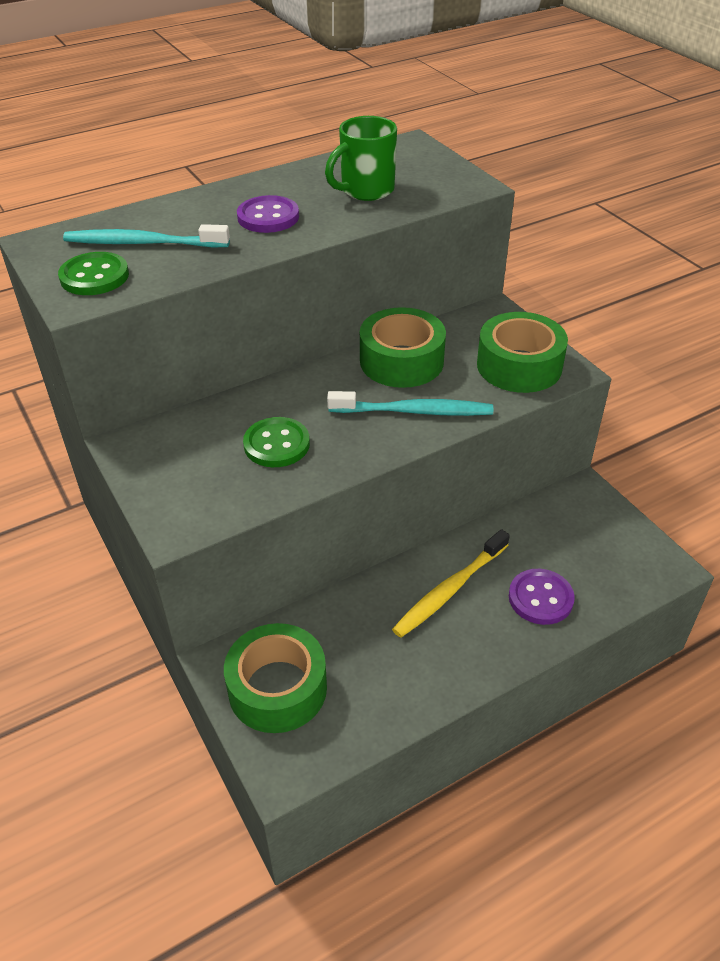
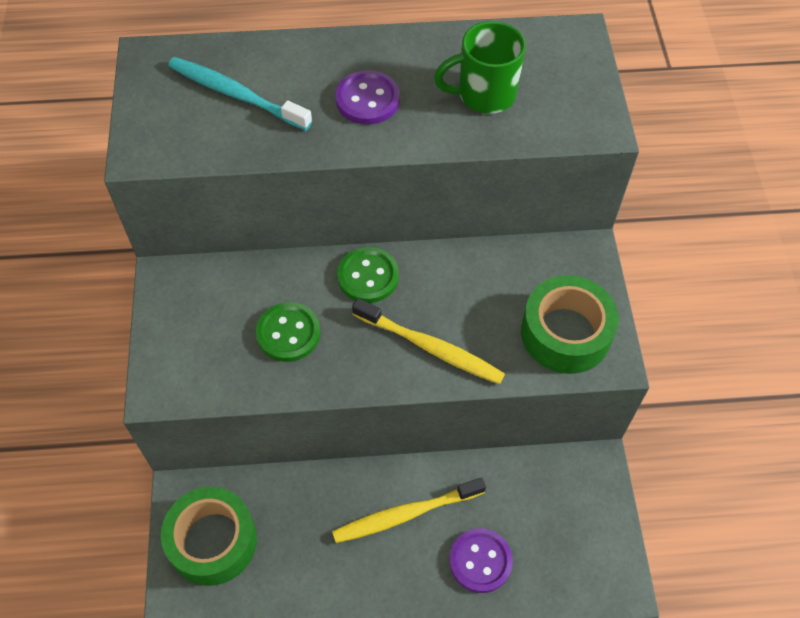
camera: 25 degrees right, 15 degrees up
(94, 276) = (172, 125): green button -> green button (368, 276)
(401, 361) = (456, 280): green tape -> none
(413, 411) = (430, 347): turquoise toothbrush -> yellow toothbrush

